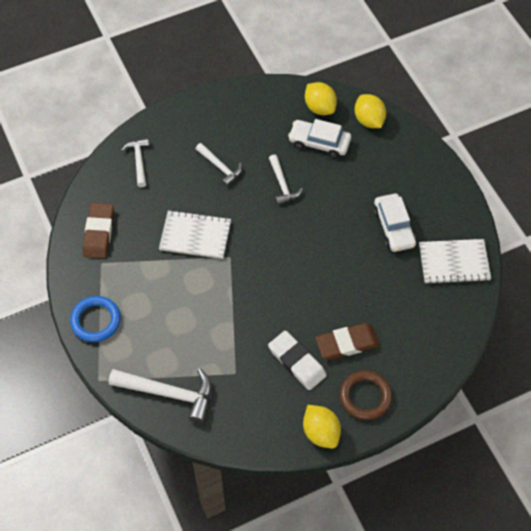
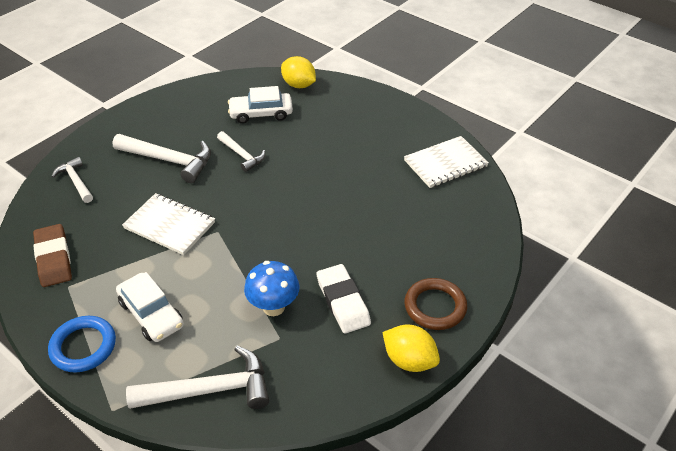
camera: 25 degrees left, 15 degrees down
(195, 236) = (169, 225): white notebook -> white notebook turned 45 degrees clockwise
(220, 167) = (169, 160): white hammer -> white hammer, size x1.67
(242, 345) = (273, 307): none -> blue mushroom
(297, 362) = (343, 301): white eraser -> white eraser turned 45 degrees clockwise
(319, 107) = (247, 89): yellow lemon -> none
(347, 343) = (386, 265): brown eraser -> none
(393, 227) = (371, 155): white car -> white car (151, 314)

